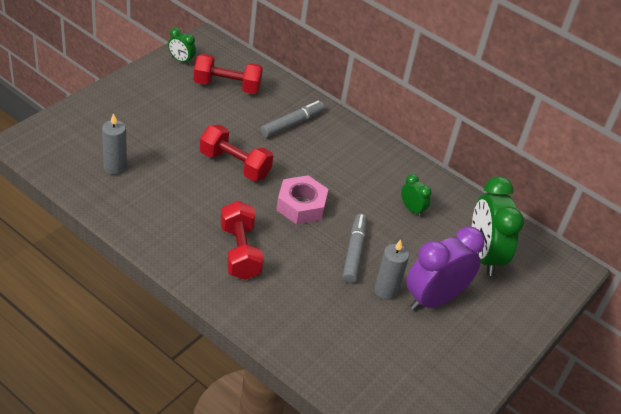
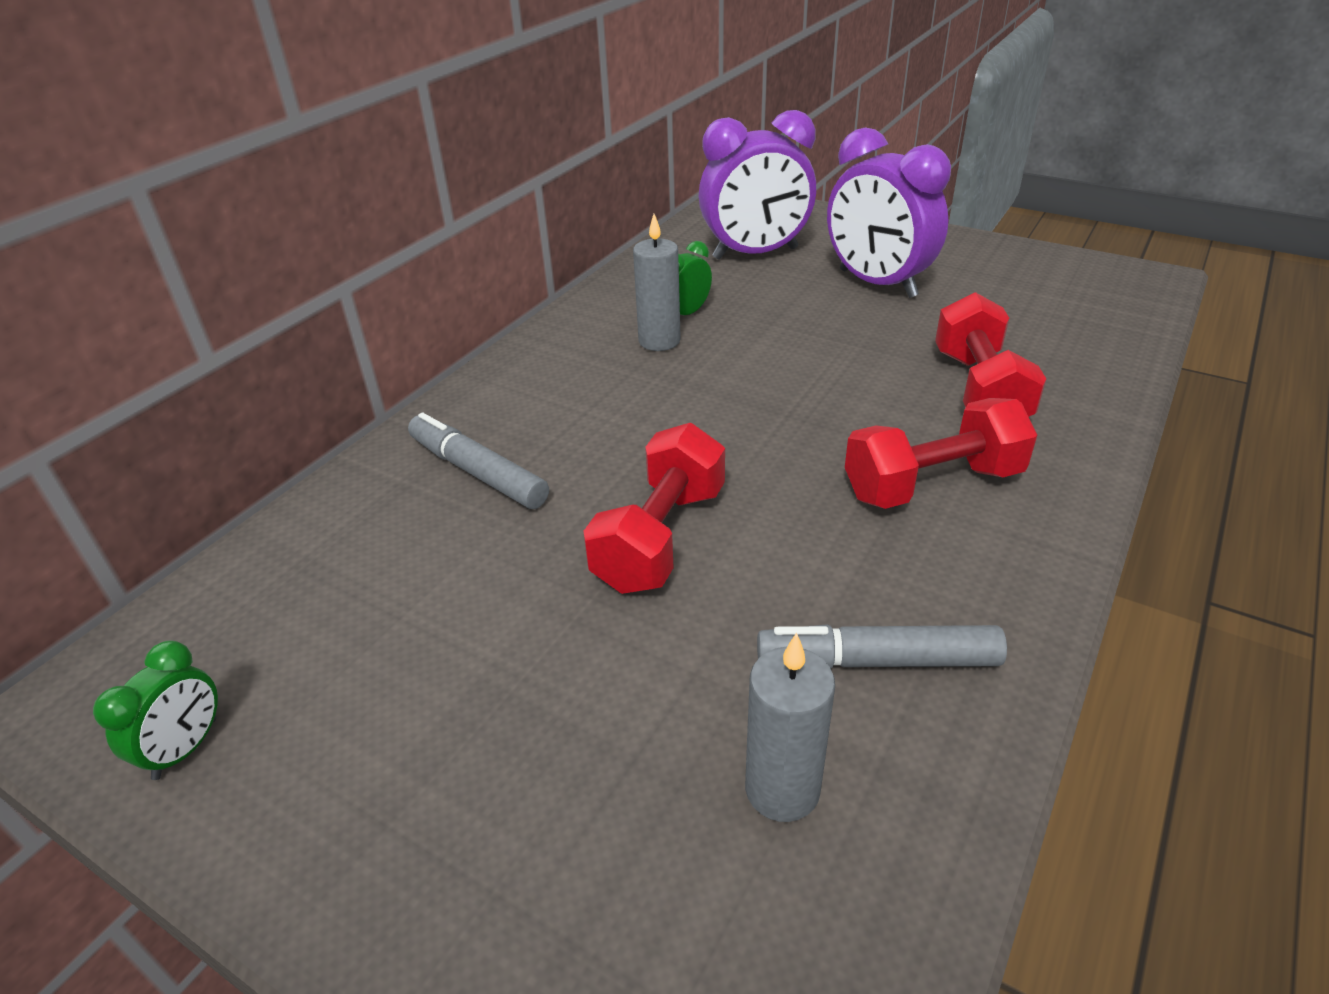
camera: 90 degrees left, 5 degrees down
(227, 86) = (330, 610): red dumbbell -> red dumbbell (979, 389)
(301, 206) = (745, 426): pink nut -> none
(354, 252) = (831, 357): grey marker -> grey marker (877, 661)
(386, 291) = (895, 321): grey candle -> grey candle (659, 341)
(484, 256) = (755, 253): green clock -> purple clock

